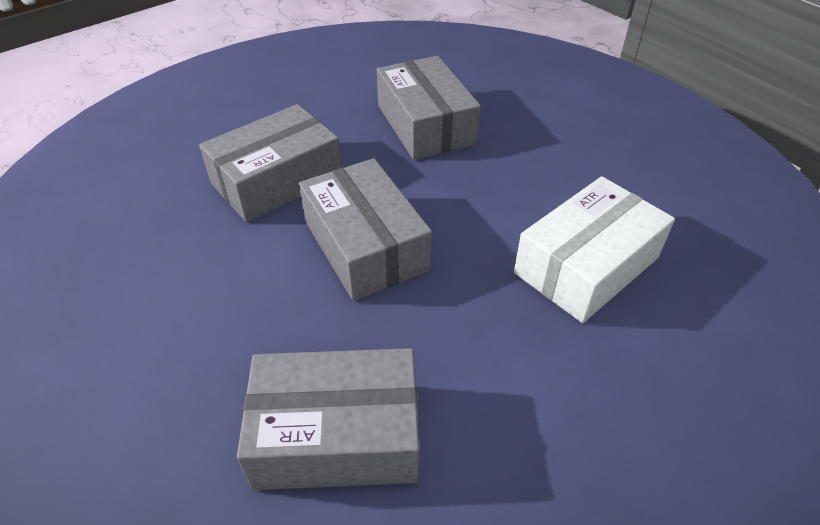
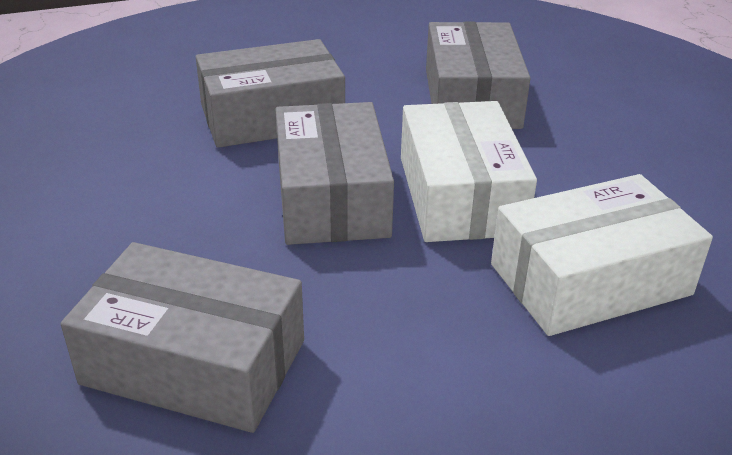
camera: 20 degrees right, 10 degrees down
(461, 217) = (460, 195): none -> white box

